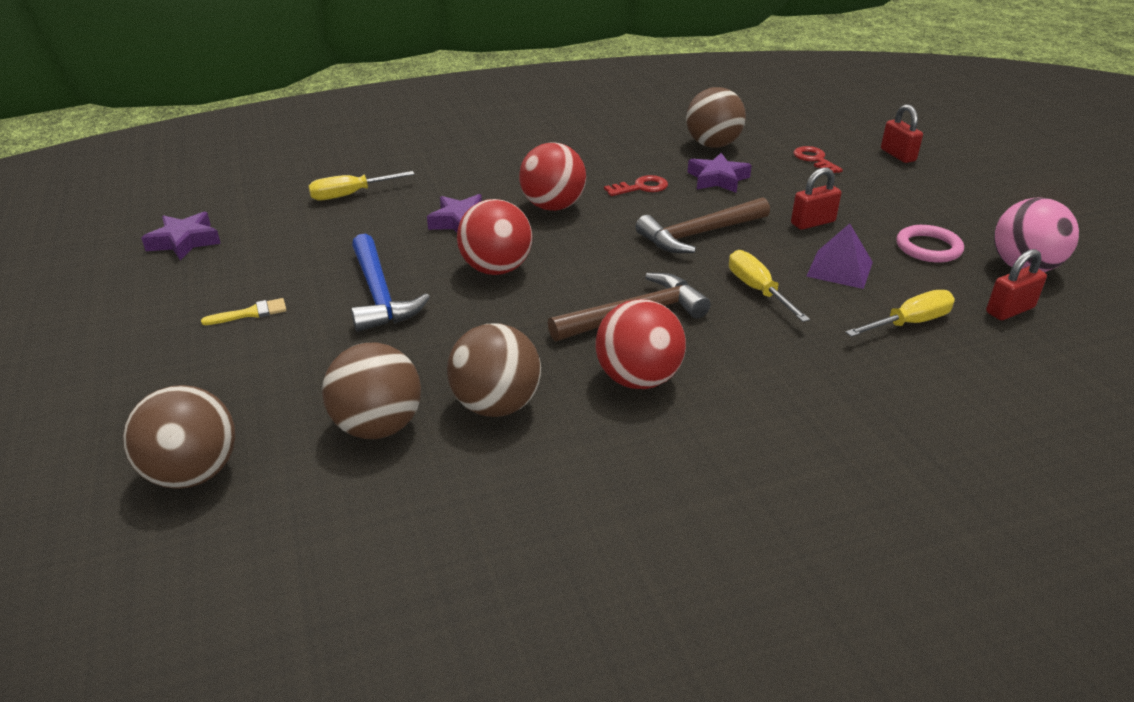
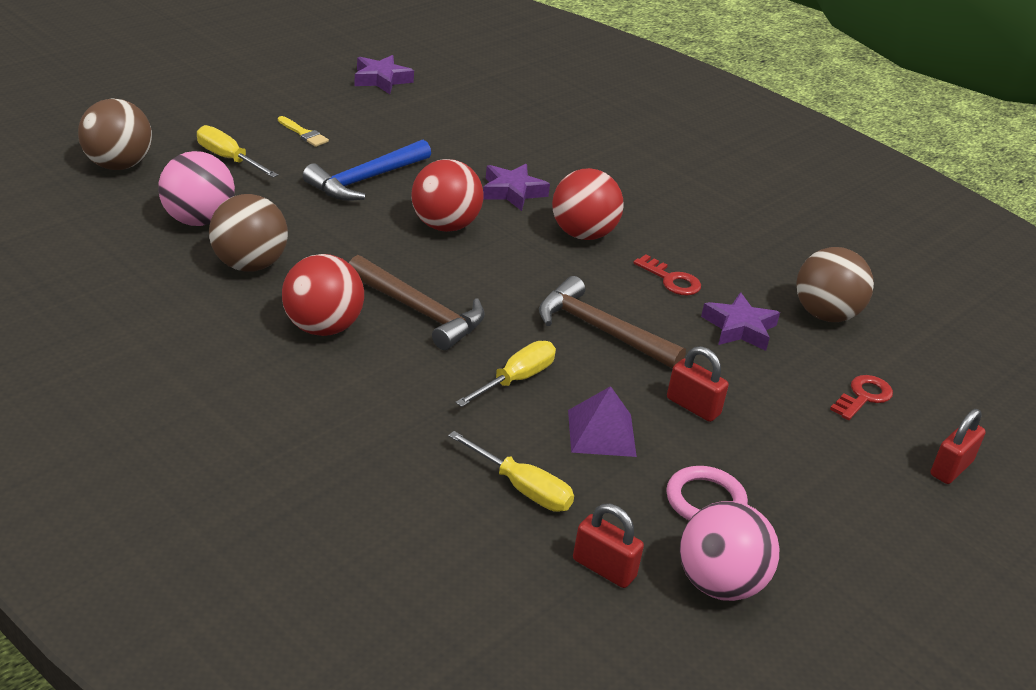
camera: 60 degrees right, 0 degrees up
(350, 195) = (513, 127): yellow screwdriver -> yellow screwdriver (228, 158)
(378, 427) = (198, 220): brown ball -> pink ball

